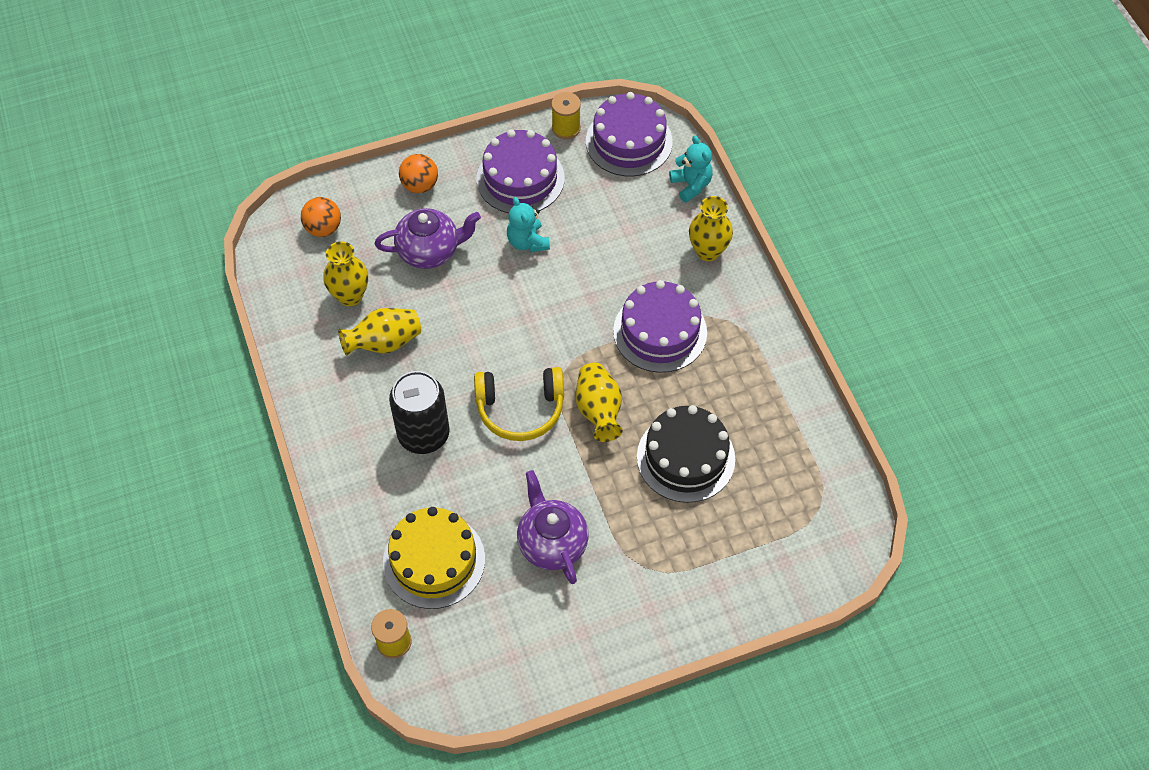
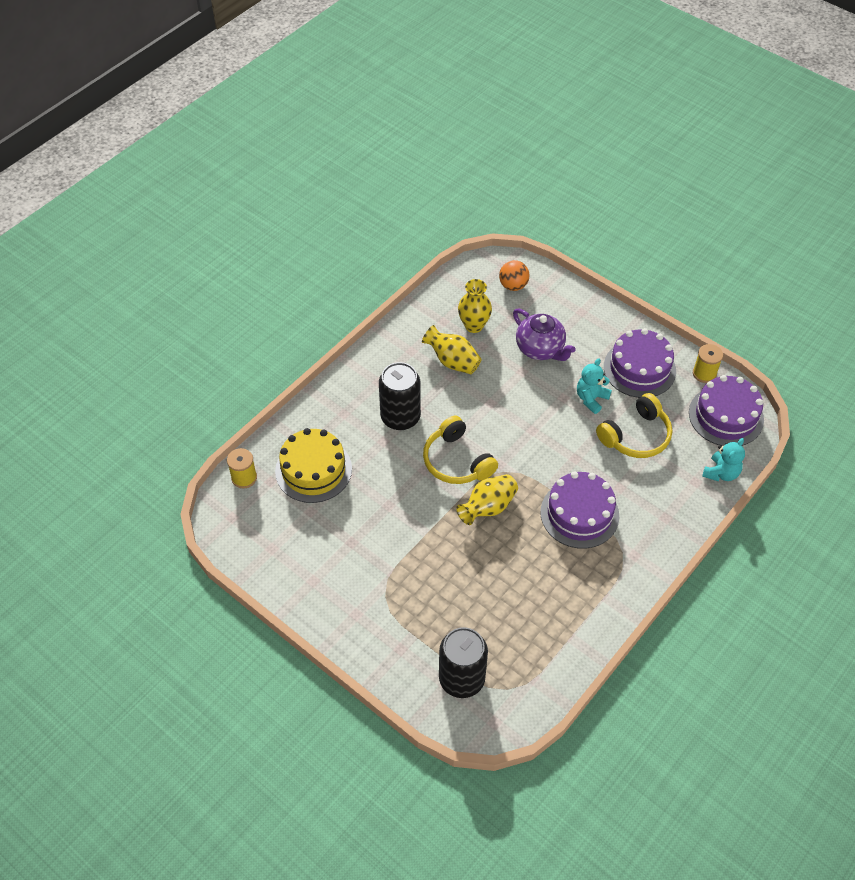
camera: 60 degrees right, 5 degrees down
(420, 185) = (587, 317): orange ball -> none
(552, 543) = (368, 530): purple teapot -> none
(600, 229) = (636, 436): none -> yellow headphones
(685, 457) = (488, 580): black cake -> none
(708, 251) = (672, 511): yellow vase -> none
(785, 543) = (461, 679): none -> black can

